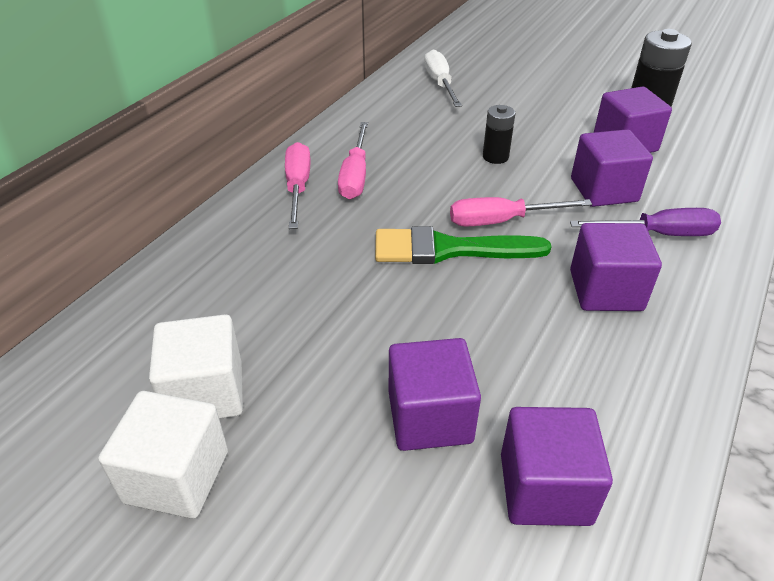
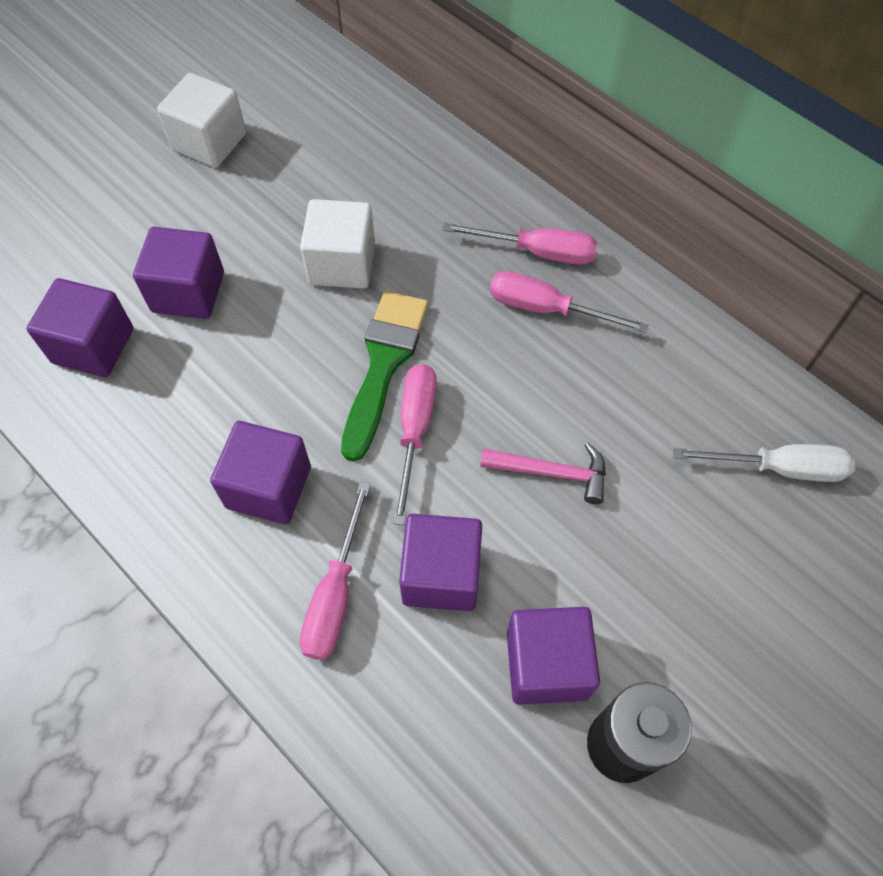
camera: 105 degrees right, 20 degrees up
(205, 393) = (275, 160): white cube -> white cube (342, 264)
(495, 157) = (552, 473): black battery -> pink hammer
(659, 234) = (335, 594): purple screwdriver -> pink screwdriver

